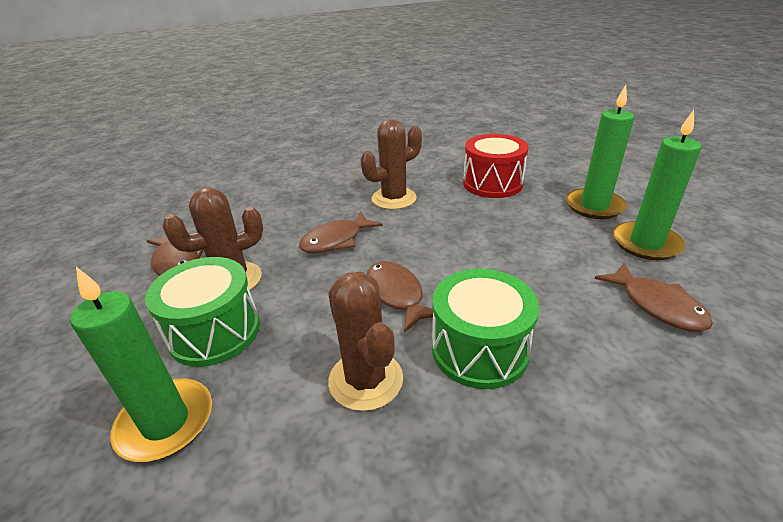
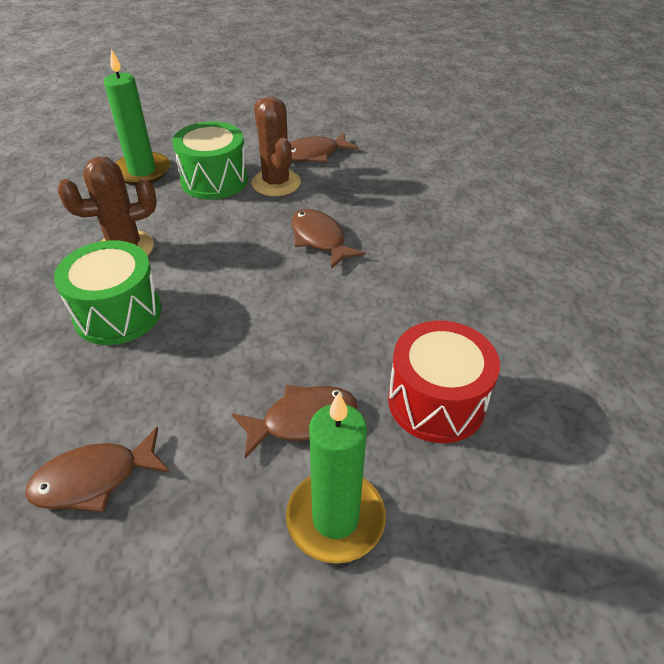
camera: 95 degrees right, 10 degrees up
(394, 198) = (404, 289): brown cactus -> none
(396, 295) = (213, 272): brown fish -> brown fish (302, 420)
(646, 243) = (211, 539): green candle -> none

